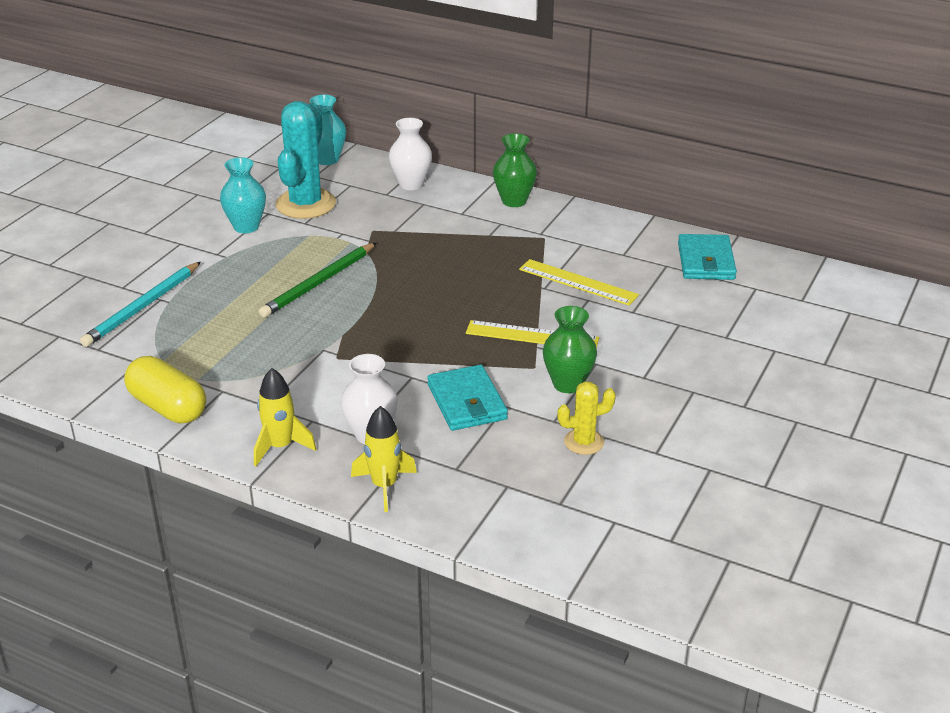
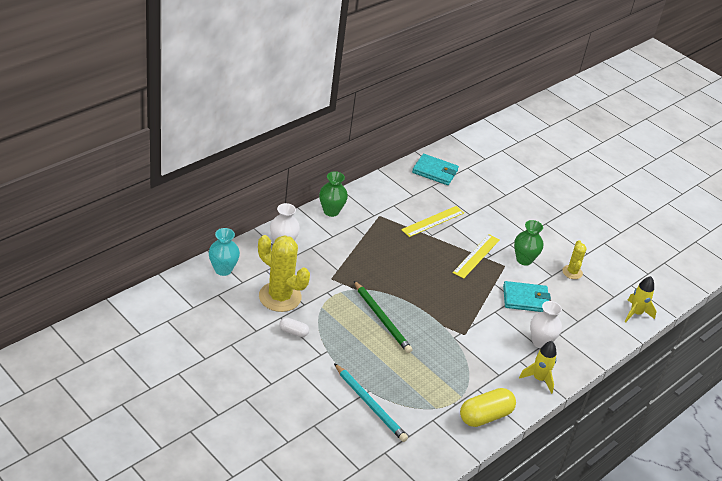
camera: 75 degrees left, 5 degrees up
(246, 227) = (293, 332): turquoise vase -> white capsule
(305, 204) = (280, 297): turquoise cactus -> yellow cactus
(384, 486) = (584, 350): yellow rocket -> yellow rocket (636, 313)

